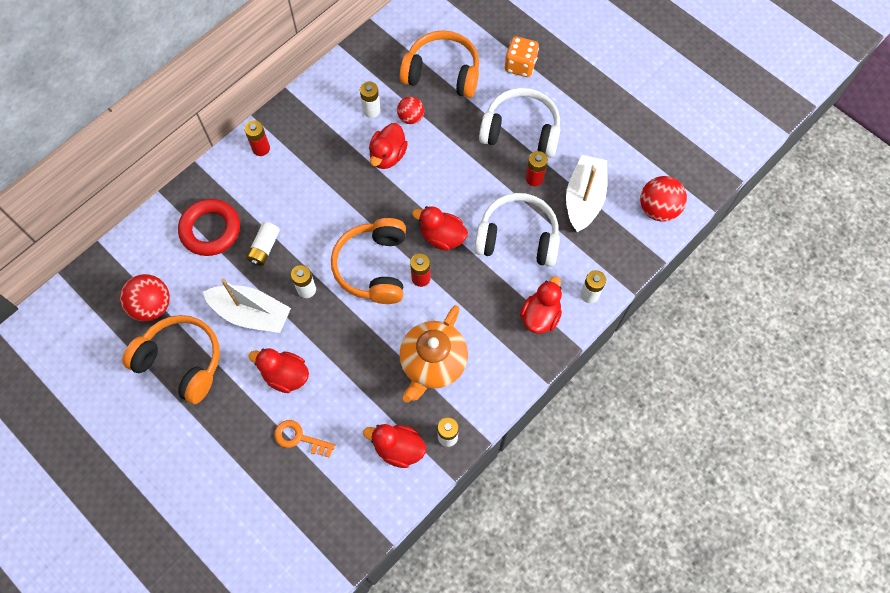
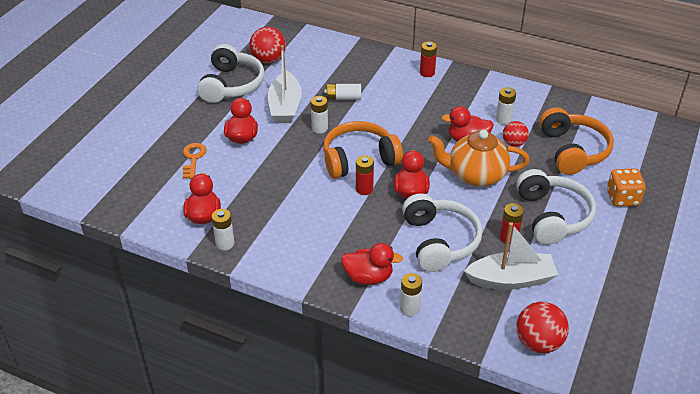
camera: 70 degrees right, 25 degrees down
(181, 361) = (231, 85): orange headphones -> white headphones
(210, 230) = (343, 68): red ring -> none
(433, 363) = (288, 217): orange teapot -> orange teapot (475, 175)

